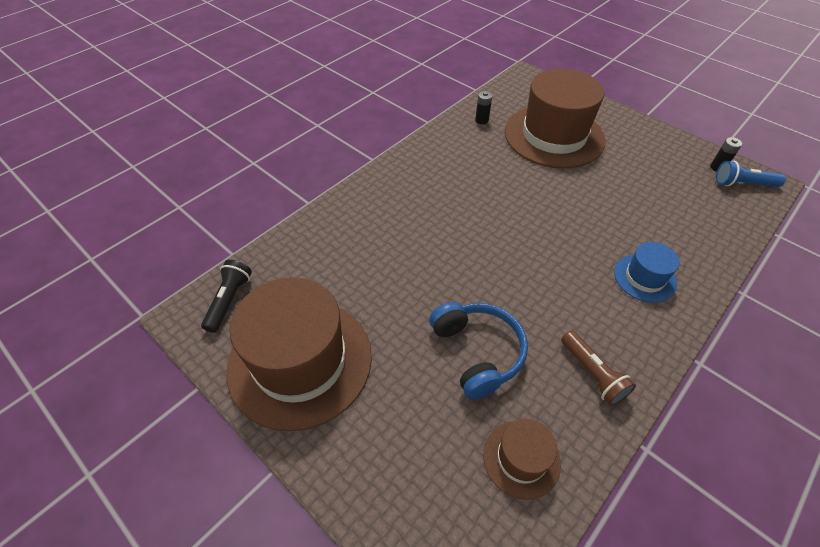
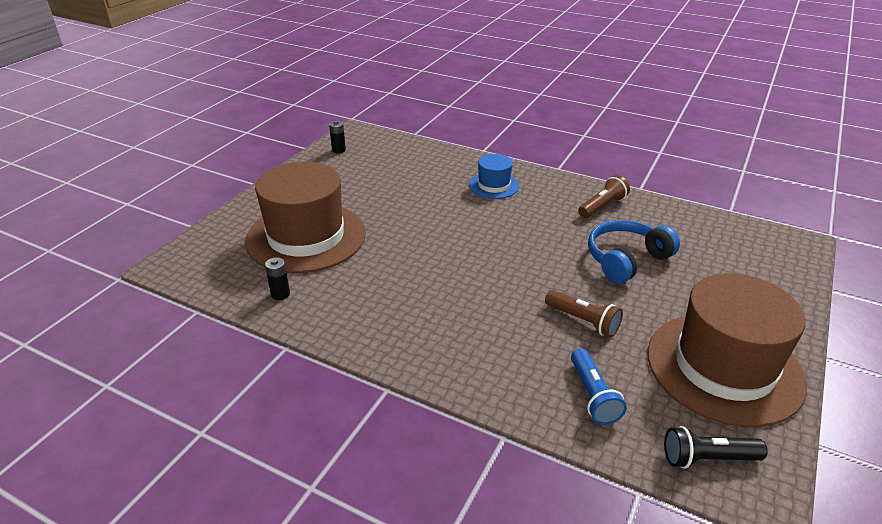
camera: 105 degrees left, 15 degrees down
(396, 280) = (583, 321): none -> brown flashlight
(521, 458) = (693, 232): brown hat -> none
(743, 184) = (359, 141): blue flashlight -> blue flashlight (593, 395)

